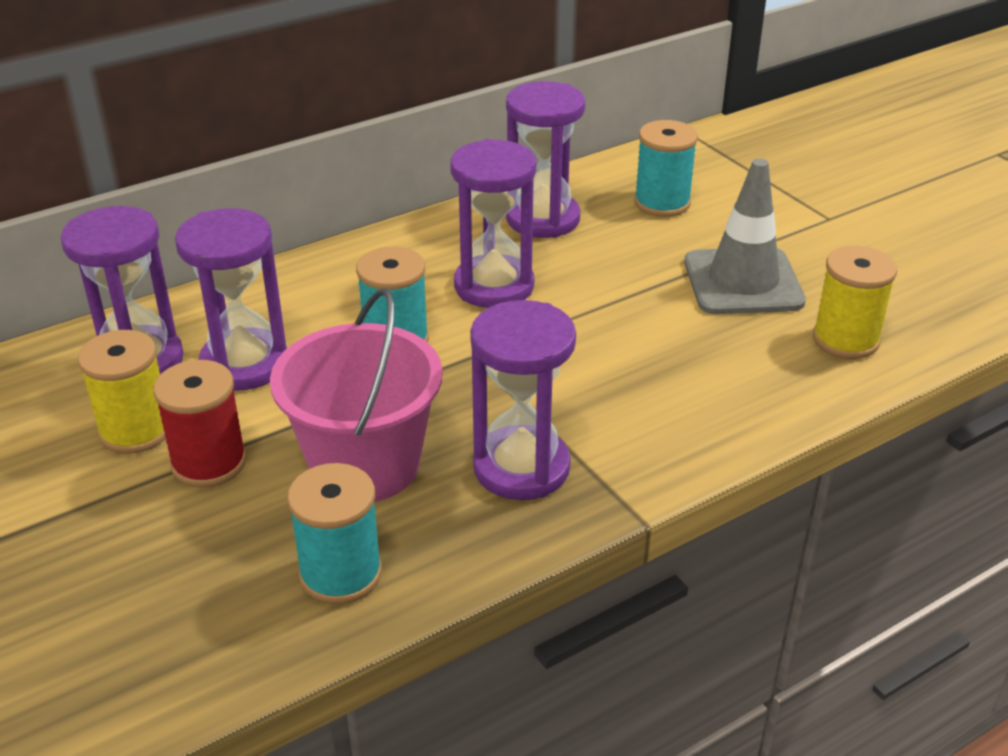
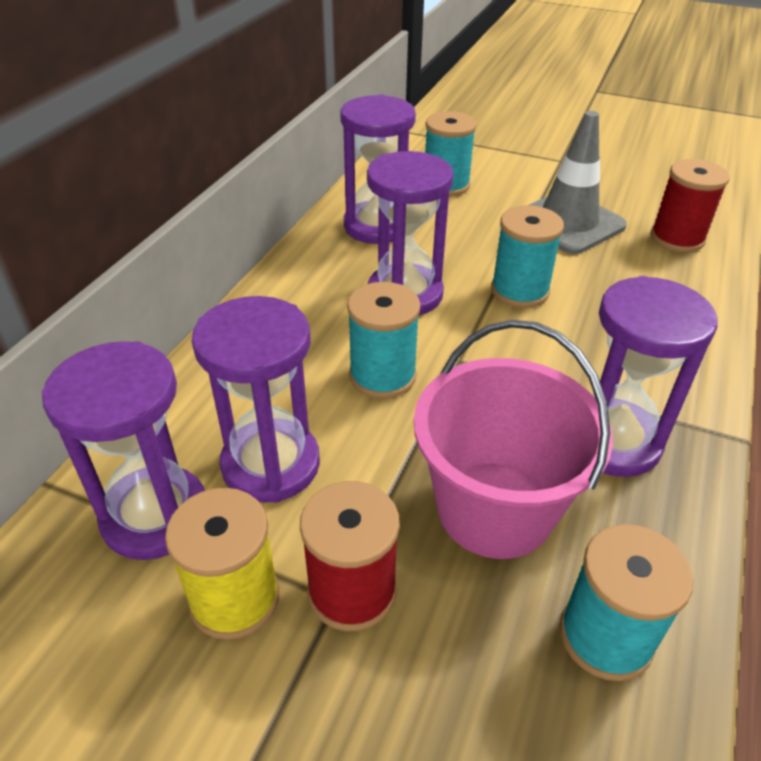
camera: 35 degrees left, 5 degrees up
(603, 323) = (519, 291): none -> turquoise spool
(845, 340) = (677, 238): yellow spool -> red spool

